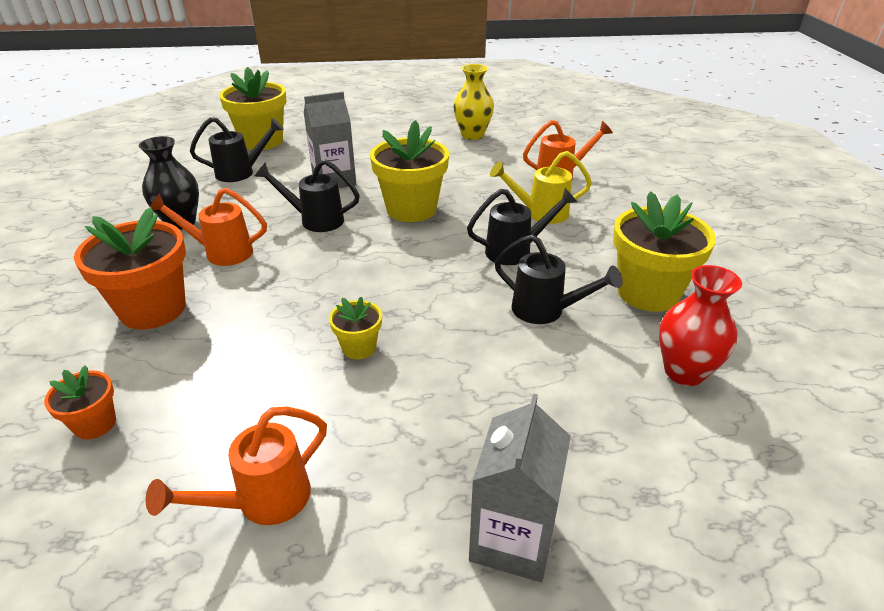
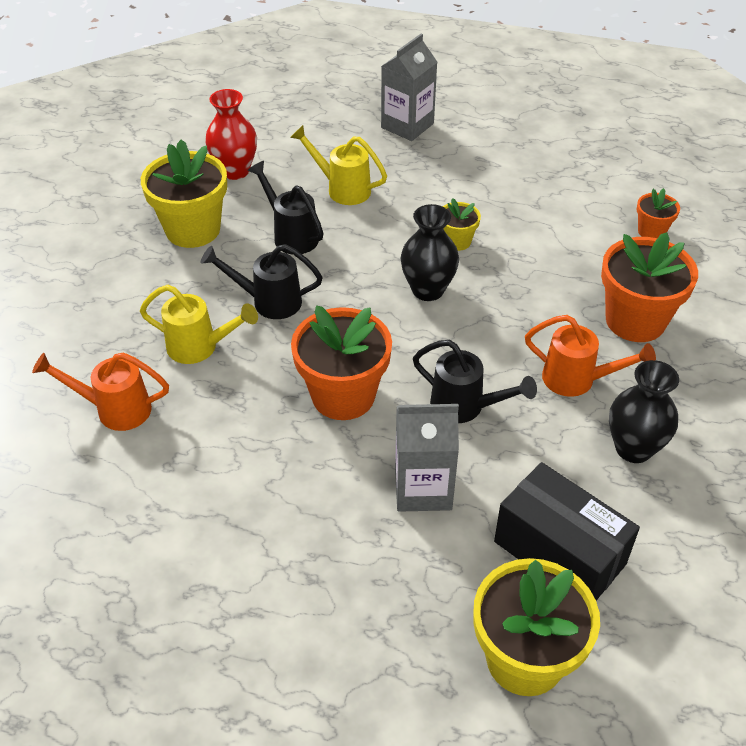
camera: 160 degrees left, 10 degrees up
(242, 172) = (559, 553): black watering can -> black box
(262, 502) = (537, 167): orange watering can -> none
(374, 291) = (428, 290): none -> black vase
(411, 209) = (343, 395): yellow flower pot -> orange flower pot
(472, 135) = (152, 563): yellow vase -> none
(533, 382) = (342, 189): none -> yellow watering can

